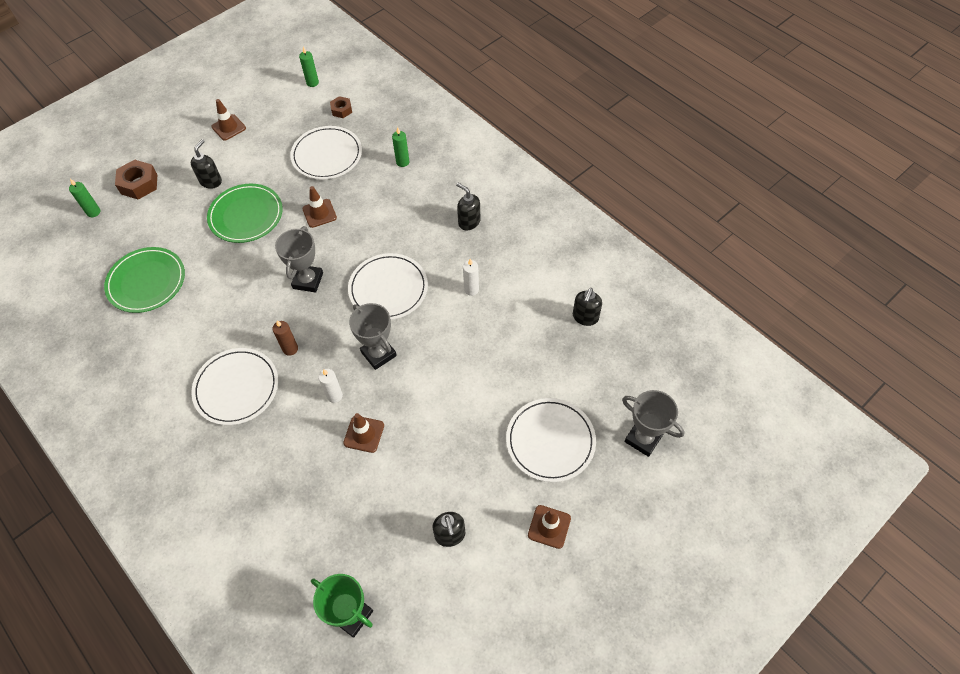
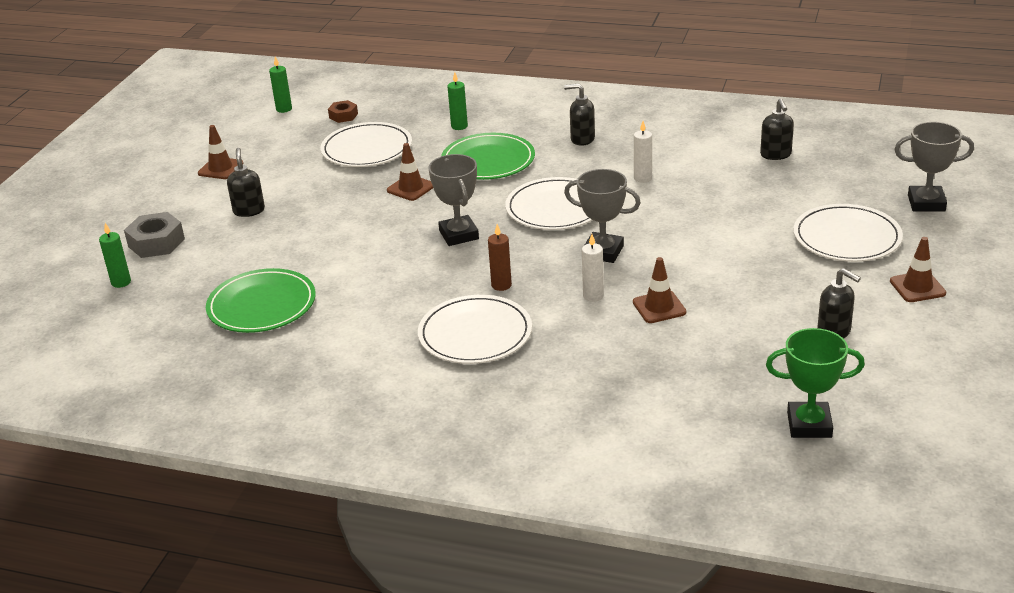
camera: 30 degrees left, 25 degrees down
(139, 184) = (156, 243): brown nut -> grey nut
(246, 215) = (325, 218): green plate -> green plate (488, 161)

